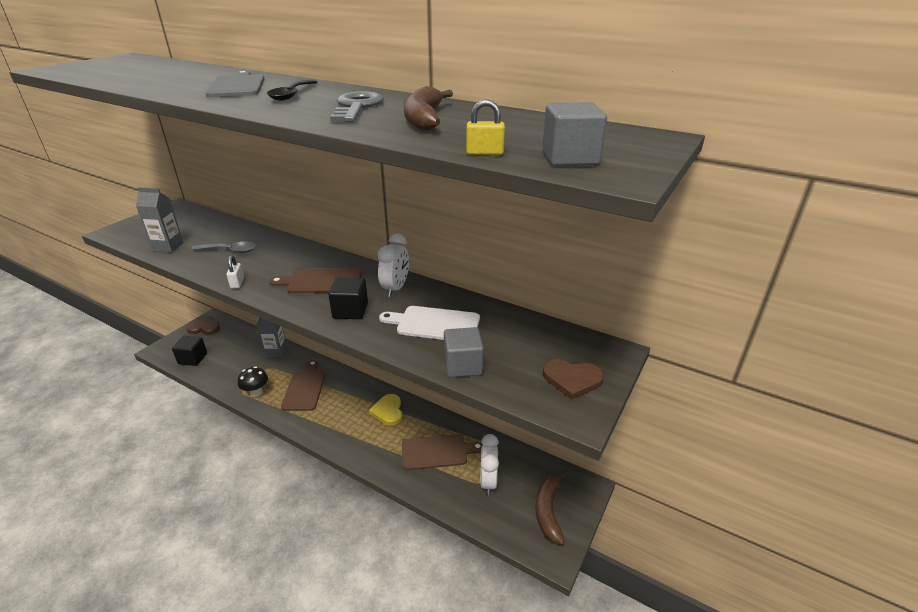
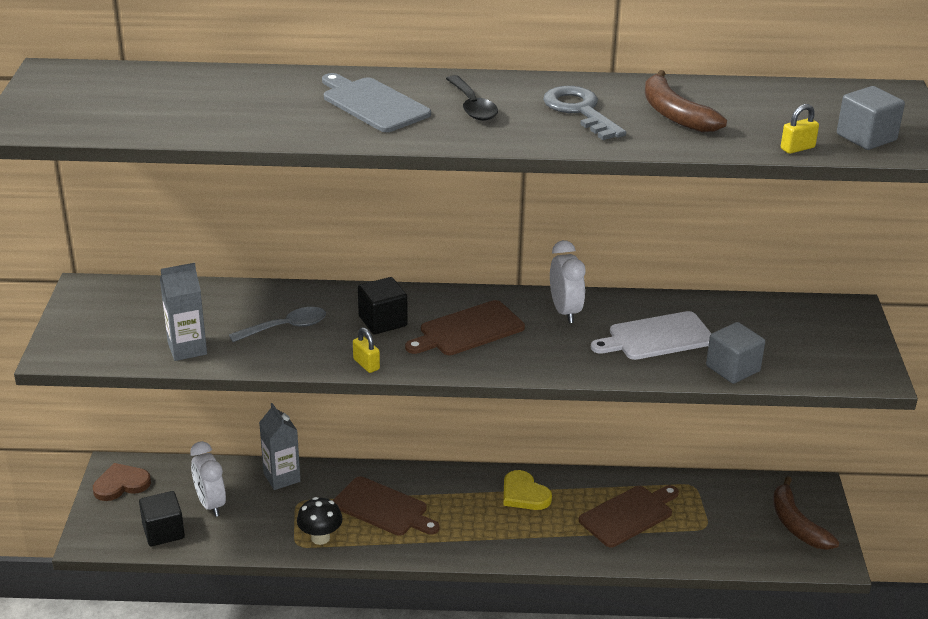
camera: 30 degrees left, 0 degrees up
(237, 283) = (366, 364): white padlock -> yellow padlock
(305, 388) = (383, 508): brown cutting board -> brown cutting board turned 150 degrees clockwise
(350, 311) = (549, 352): black cube -> black cube (383, 321)
(488, 481) = (712, 522): white clock -> white clock (211, 504)
(572, 379) = (841, 347): brown heart -> none

